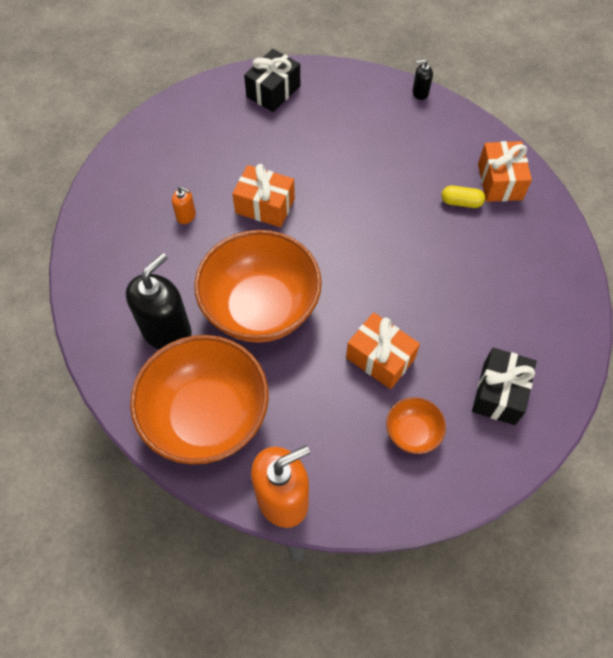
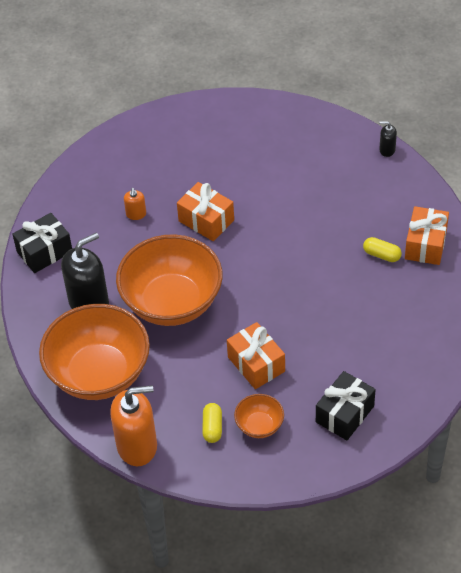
camera: 20 degrees right, 10 degrees down
(186, 216) = (136, 214): orange soap dispenser -> orange soap dispenser turned 45 degrees clockwise
(273, 91) = (251, 121): black gift -> black gift (44, 252)
(361, 450) = (212, 427): none -> yellow capsule

